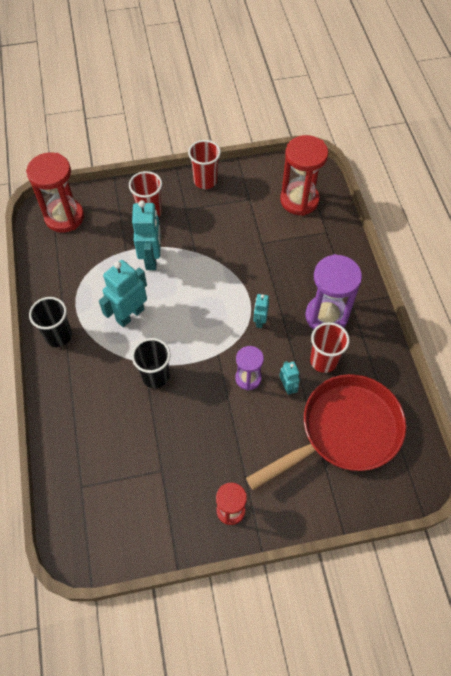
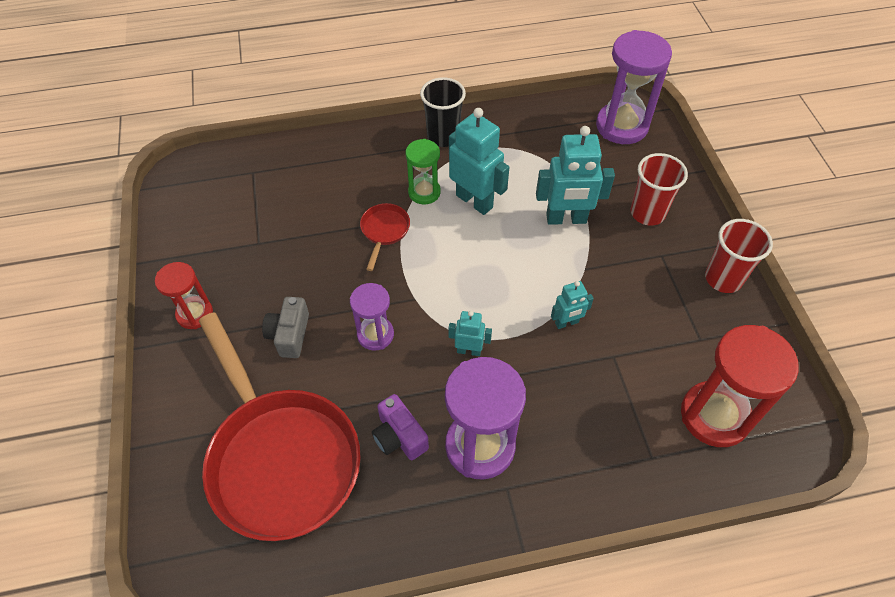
camera: 90 degrees right, 5 degrees down
(64, 217) = (621, 126): red hourglass -> purple hourglass
(118, 349) = (424, 192): none -> green hourglass
(155, 376) = (384, 231): black cup -> red pan
(249, 436) = (289, 335): none -> grey camera
(287, 387) = (359, 384): turquoise robot -> turquoise robot (567, 323)
(323, 361) = (399, 436): red cup -> purple camera

